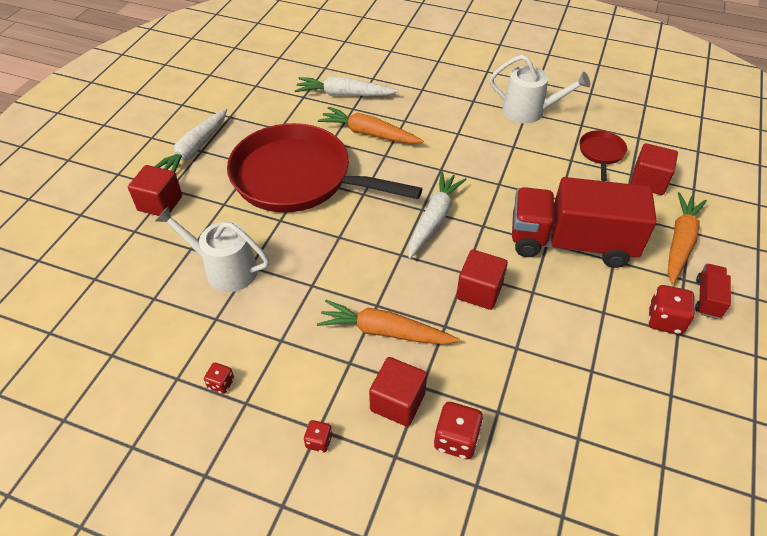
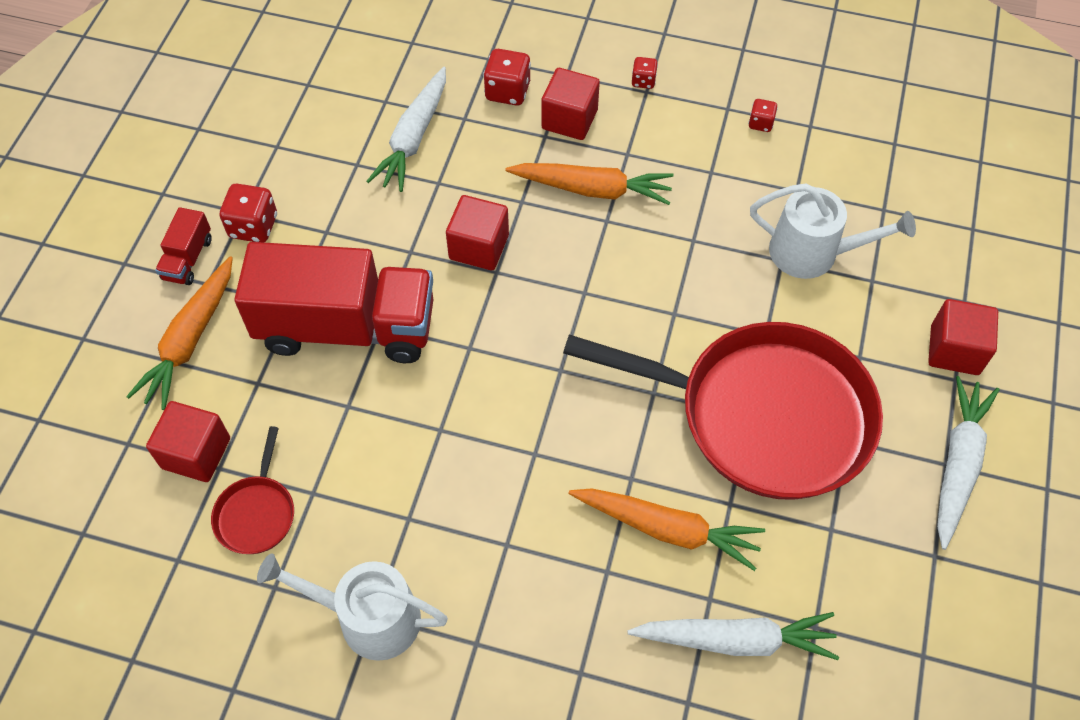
camera: 175 degrees right, 10 degrees up
(434, 219) = (541, 353): white carrot -> white carrot (413, 138)

